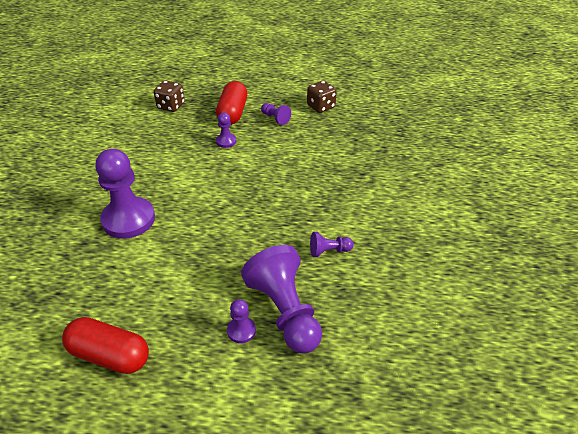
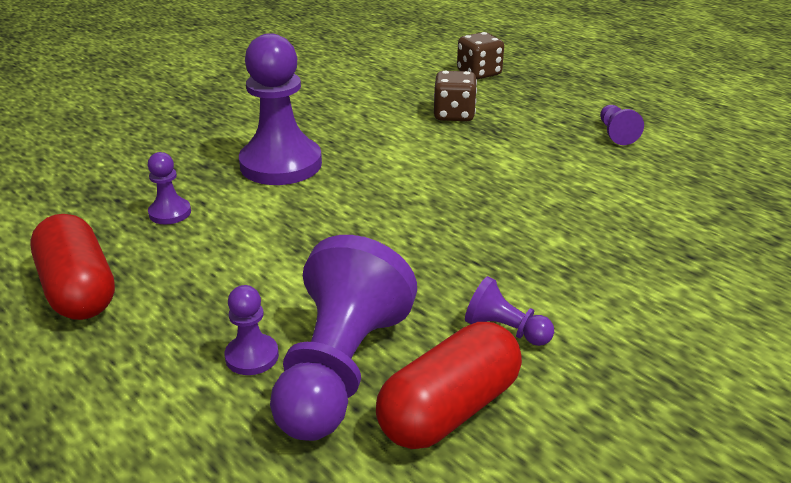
camera: 40 degrees right, 10 degrees down
(226, 141) = (508, 133): purple pawn -> purple pawn (170, 213)
(232, 113) = (556, 107): red capsule -> red capsule (449, 409)
(321, 106) = (713, 145): brown dice -> brown dice (454, 115)

